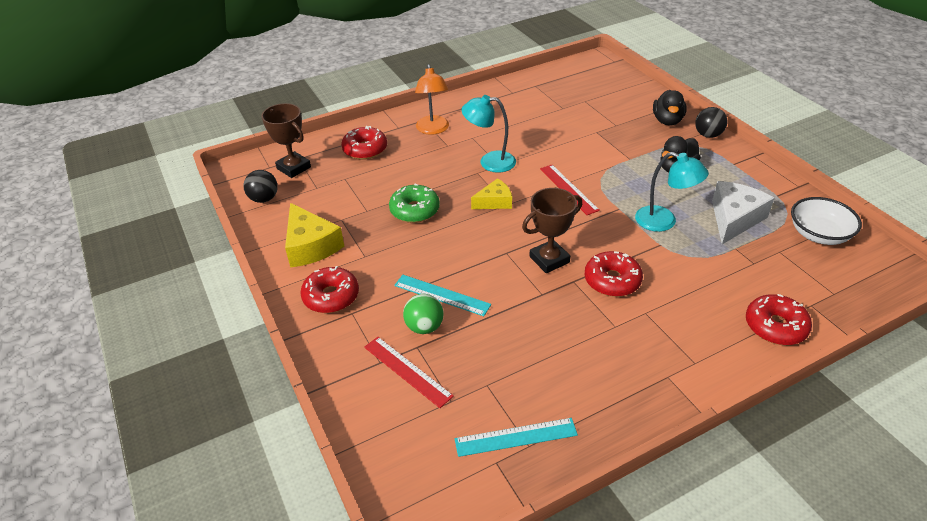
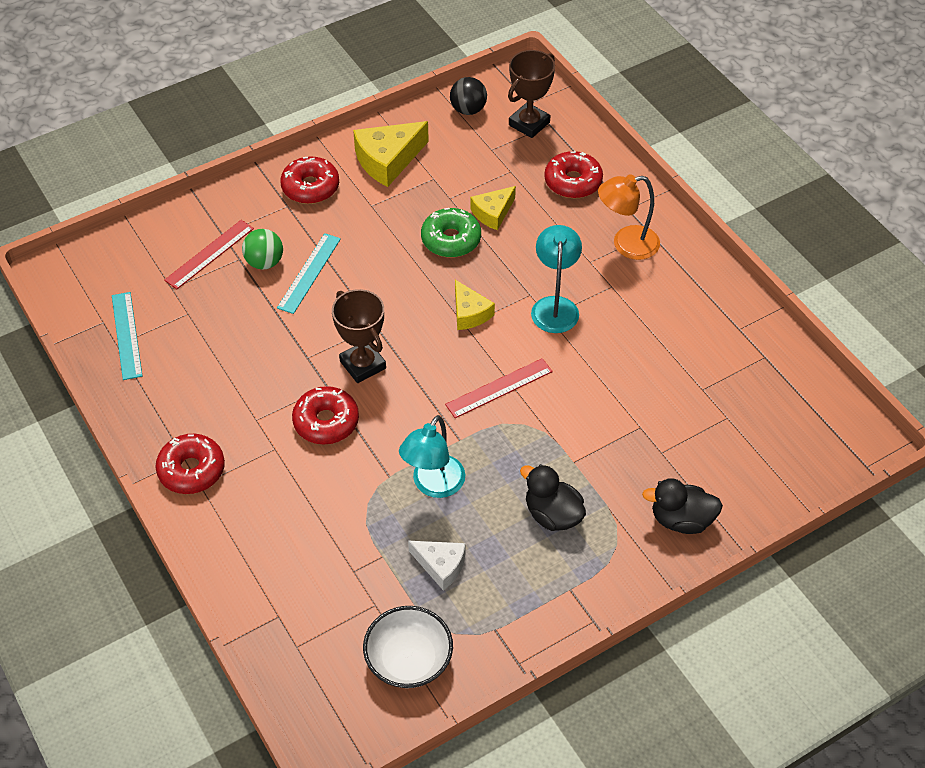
camera: 85 degrees right, 10 degrees up
(389, 188) = (493, 213): none -> yellow cheese
(708, 135) = (646, 569): black ball -> none
(734, 219) = (441, 566): white cheese -> white cheese, size x0.62
(775, 326) = (246, 570): red donut -> red donut (191, 470)

